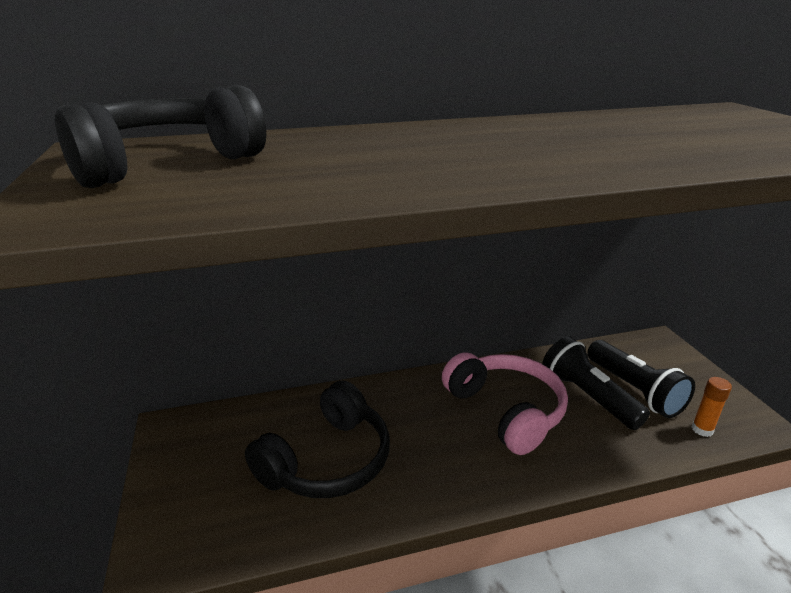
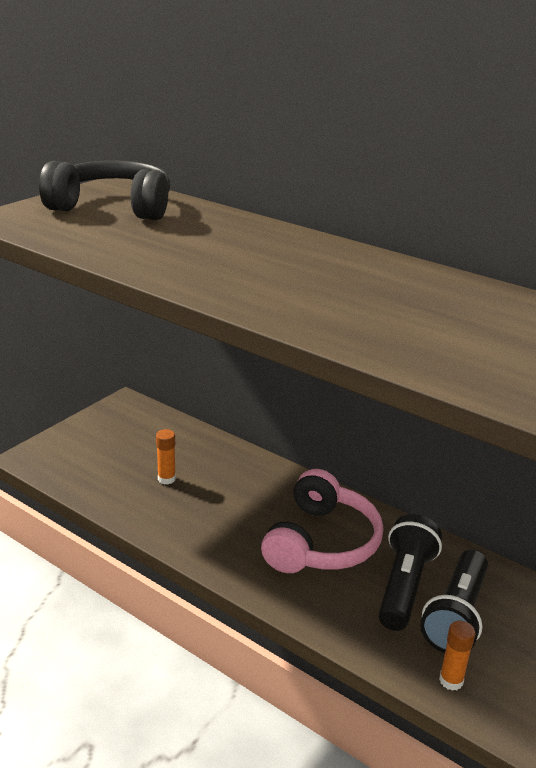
camera: 50 degrees right, 0 degrees up
(327, 460) = (166, 479): black headphones -> orange glue stick

